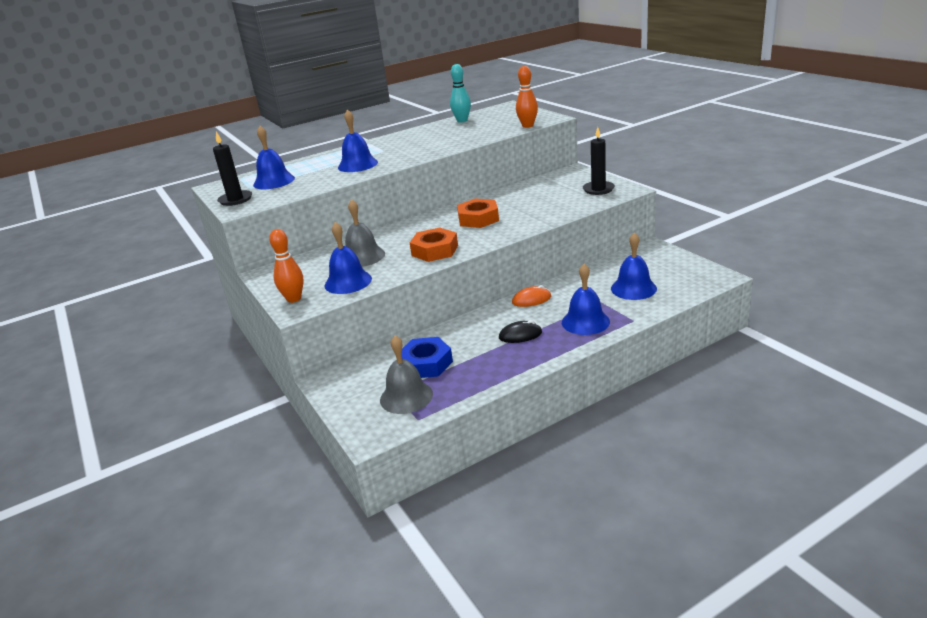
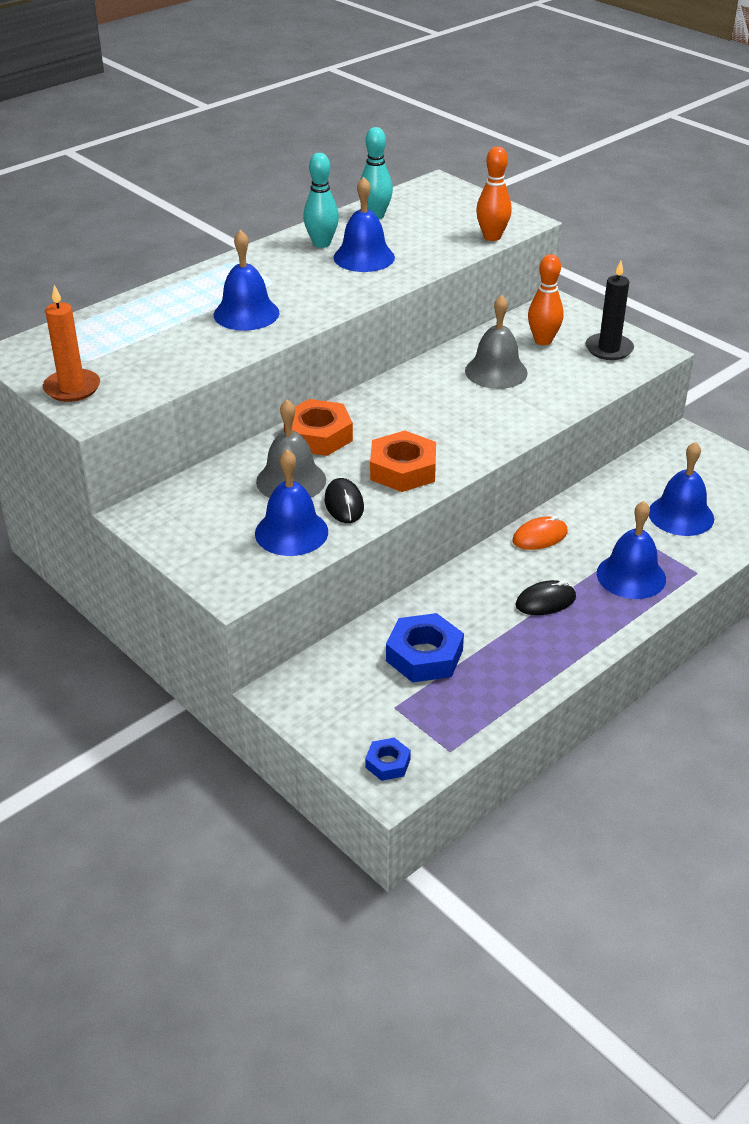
camera: 15 degrees left, 10 degrees up
(235, 200) = (72, 388): black candle -> orange candle
(274, 181) = (116, 347): blue bell -> blue bell (364, 257)
(294, 299) = (218, 566): orange bowling pin -> orange bowling pin (543, 341)
(373, 425) = (388, 763): none -> blue nut
(388, 268) = (344, 504): none -> black mouse
(406, 397) = (418, 714): grey bell -> grey bell (496, 371)
(422, 134) = (321, 243): none -> turquoise bowling pin
(478, 219) = (445, 405): orange nut -> orange nut (318, 435)

